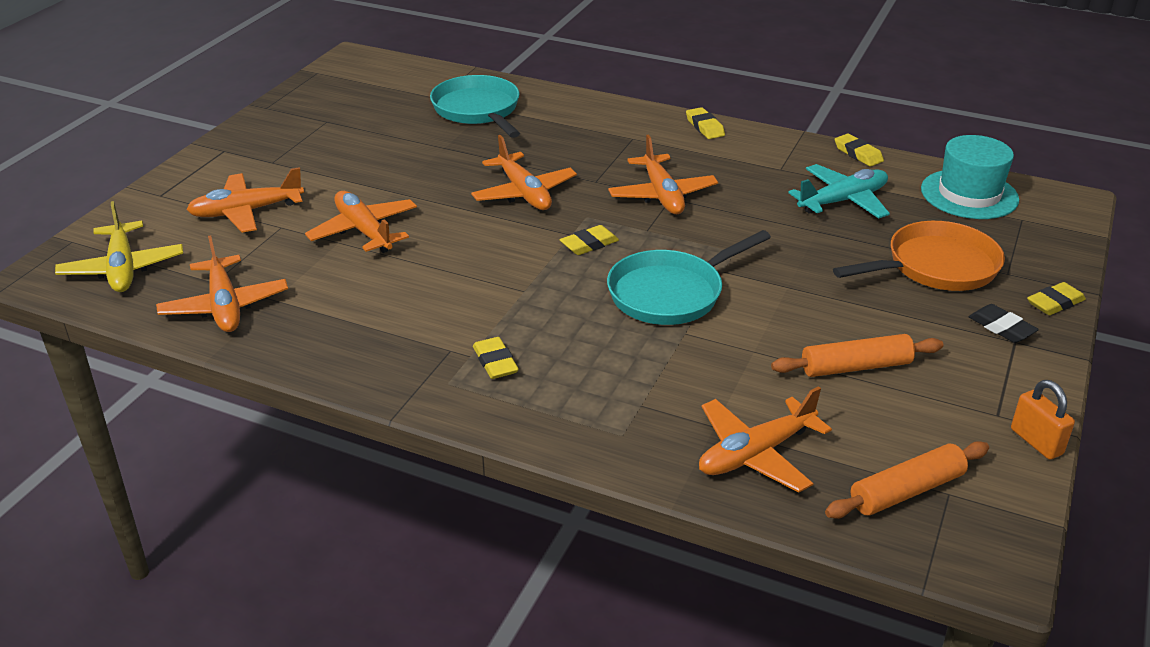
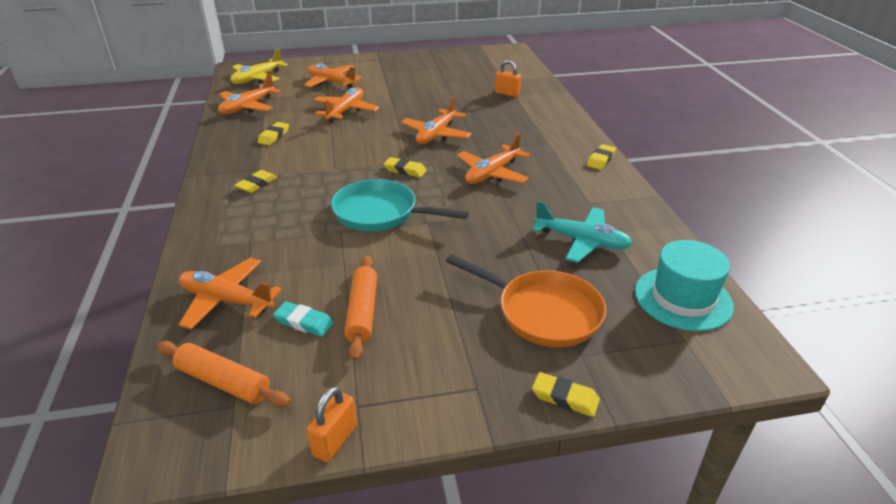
camera: 55 degrees right, 0 degrees up
(478, 110) = (507, 93): turquoise pan -> orange padlock
(842, 409) = (304, 322): none -> turquoise eraser
(855, 367) = (362, 312): orange rolling pin -> orange rolling pin turned 45 degrees clockwise
(858, 154) = (662, 227): yellow eraser -> yellow eraser (274, 136)
(1001, 327) = (489, 374): black eraser -> none

